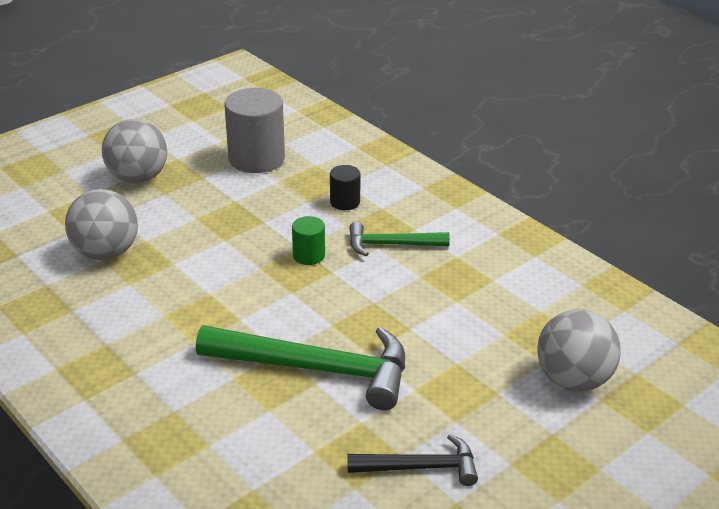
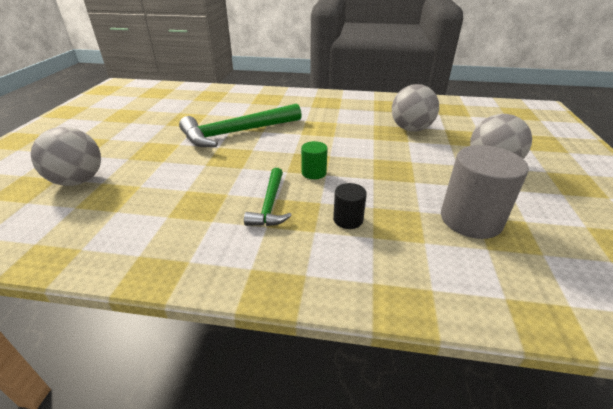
camera: 140 degrees right, 0 degrees up
(391, 245) = (270, 204): green hammer -> green hammer turned 135 degrees clockwise
(420, 467) = (155, 124): black hammer -> none

